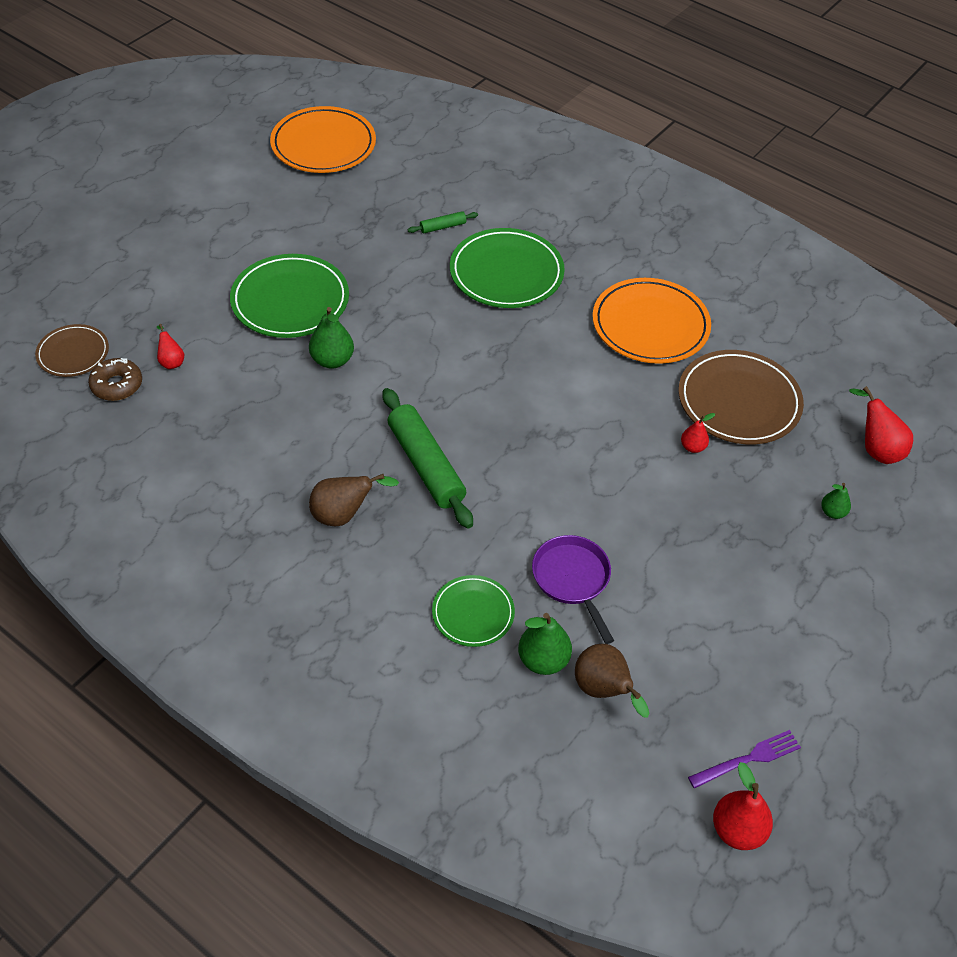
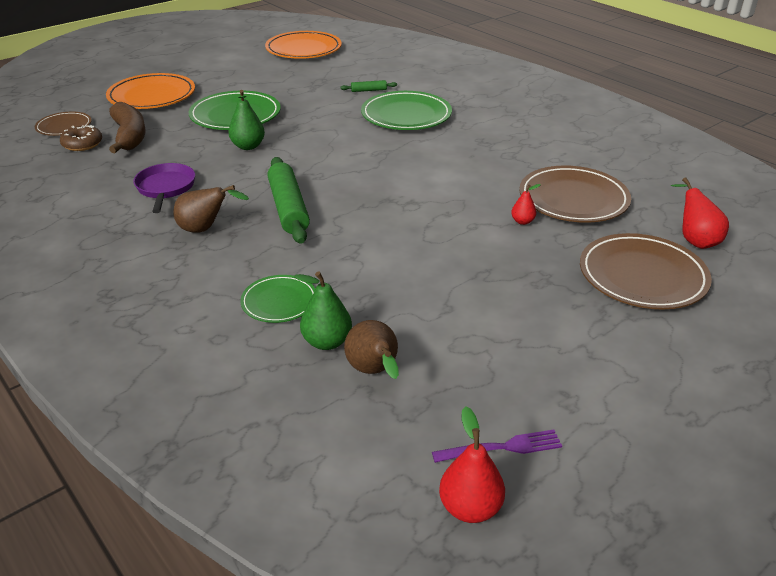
camera: 15 degrees right, 15 degrees down
(171, 361) = (129, 136): red pear -> brown banana
(573, 580) = (379, 291): purple pan -> purple pan (165, 188)
(650, 325) = (511, 151): orange plate -> orange plate (152, 96)
(832, 512) = (642, 276): green pear -> brown plate

